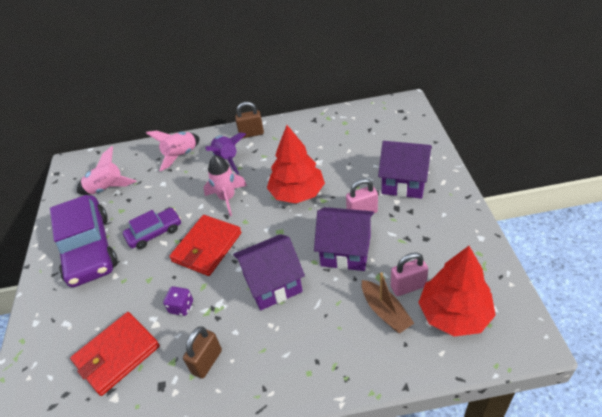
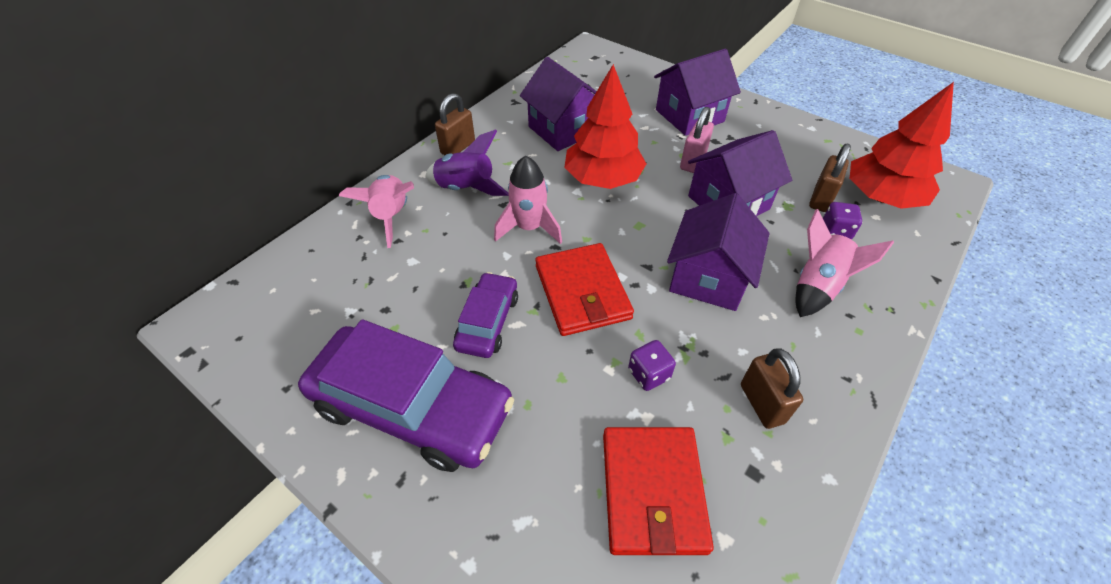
camera: 50 degrees left, 5 degrees up
(107, 189) = (326, 317): pink rocket -> pink rocket (817, 286)
(316, 151) = (563, 130): none -> purple house
(385, 312) = (835, 231): brown boat -> purple dice
(408, 286) = (820, 199): pink padlock -> brown padlock

